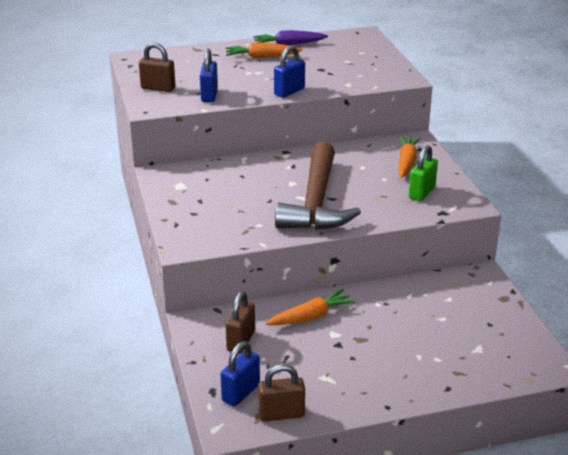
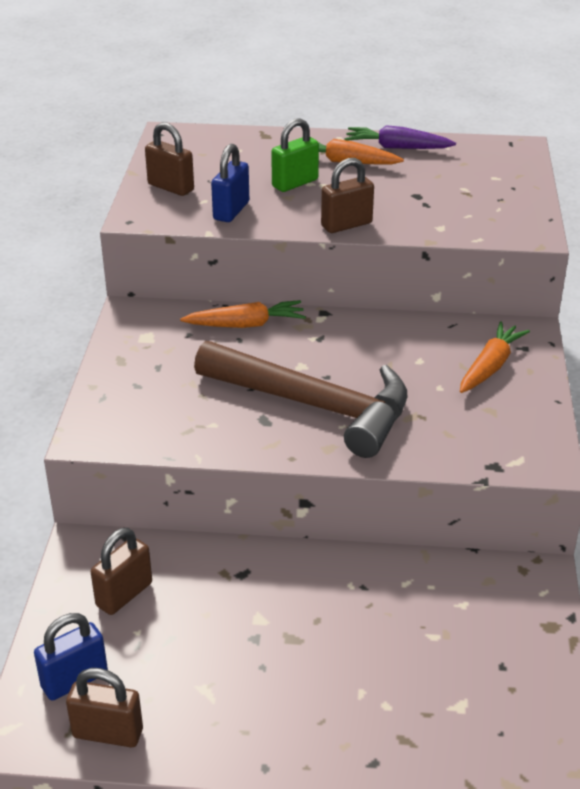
camera: 20 degrees right, 5 degrees up
(289, 91) = (346, 225): blue padlock -> brown padlock
(311, 316) = (243, 580): orange carrot -> orange carrot (246, 324)
(316, 202) = (315, 406): brown hammer -> brown hammer turned 90 degrees counterclockwise
(422, 193) = (482, 424): green padlock -> green padlock (295, 183)

